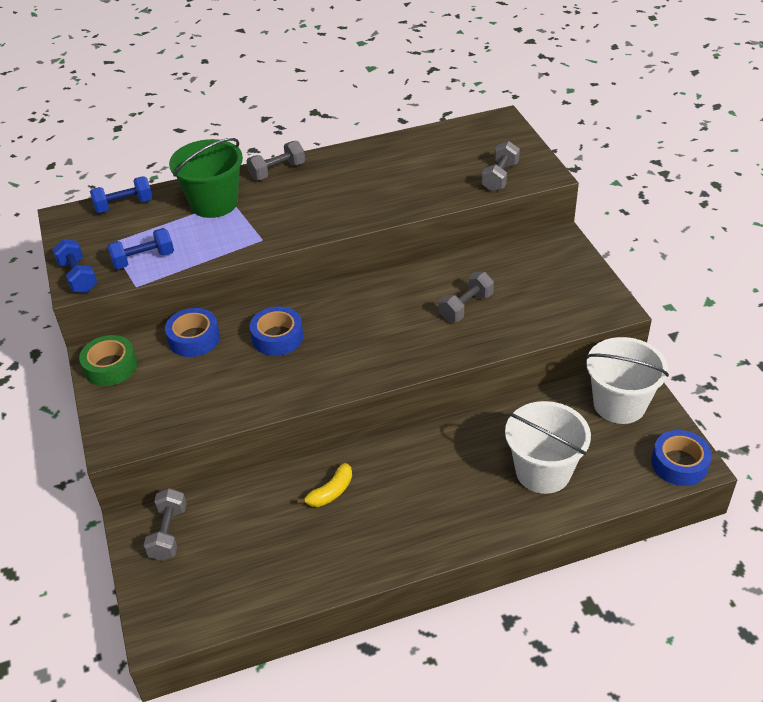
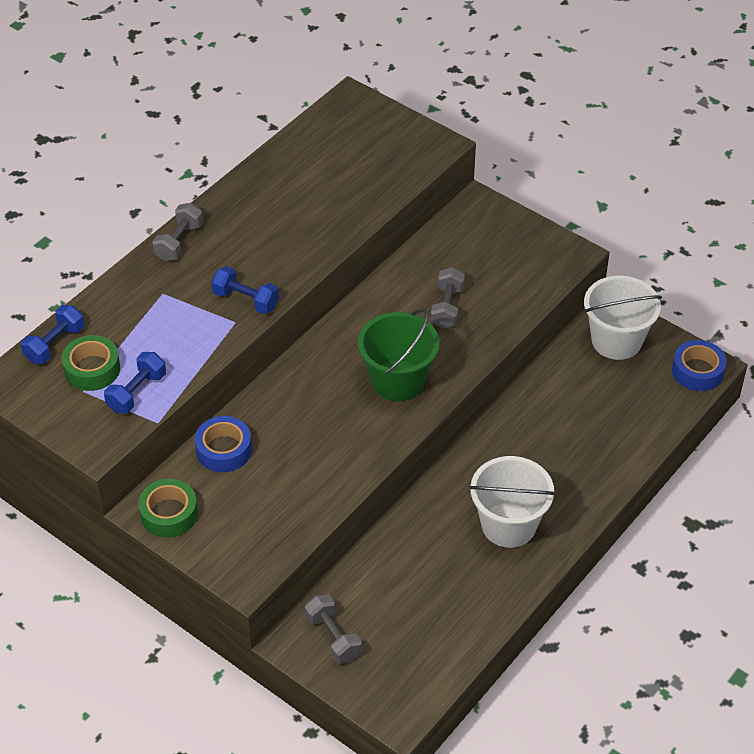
camera: 35 degrees left, 5 degrees up
(78, 277) = (88, 439): blue dumbbell -> blue dumbbell (246, 300)
(130, 231) = (92, 369): none -> green tape
(214, 203) = (148, 303): green bucket -> green bucket (398, 380)
(277, 337) = (302, 413): blue tape -> none
(331, 492) = (442, 532): yellow banana -> none
(499, 177) = (401, 164): grey dumbbell -> none
(543, 471) = (599, 429): white bucket -> white bucket (508, 525)

